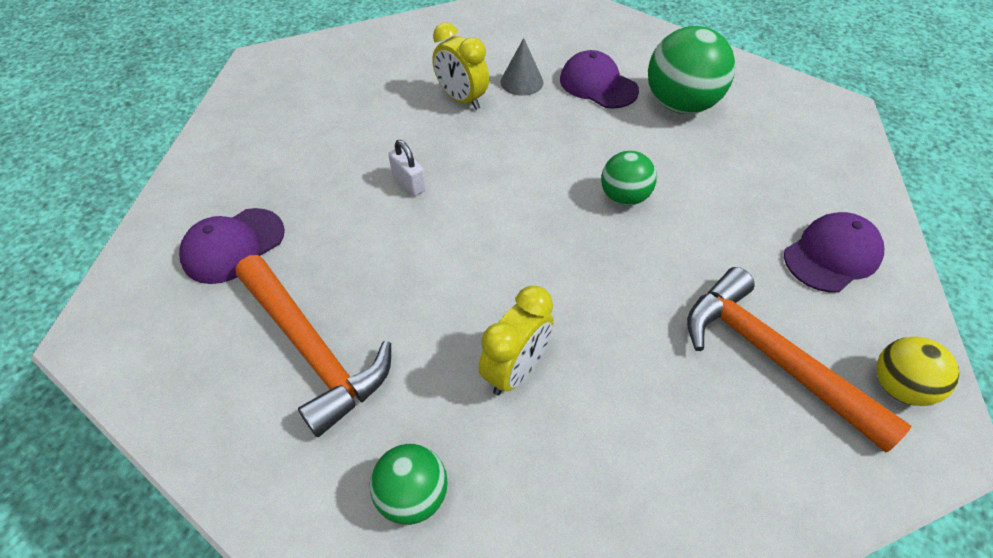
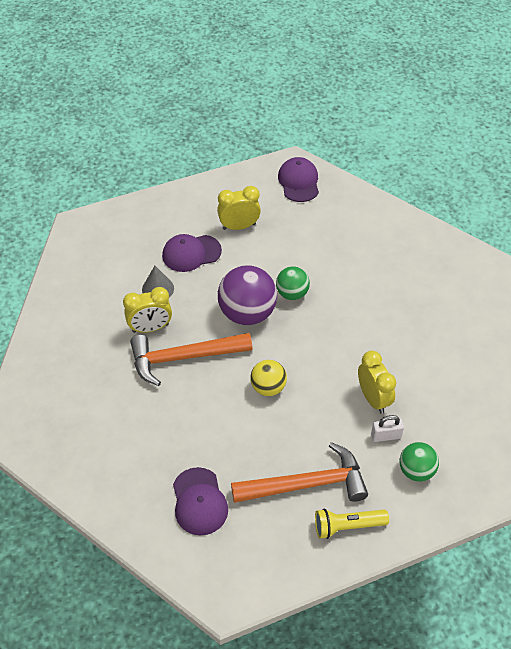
camera: 60 degrees left, 0 degrees up
(260, 435) = (347, 526): none -> yellow flashlight
(408, 183) = (209, 389): white padlock -> white padlock (386, 436)
(553, 168) = (247, 313): none -> purple ball
(680, 105) = (239, 226): green ball -> yellow clock
(772, 357) = (424, 296): orange hammer -> orange hammer (184, 357)
(832, 255) = (384, 236): purple cap -> purple cap (299, 182)
(898, 386) = (462, 263): yellow ball -> yellow ball (268, 387)

